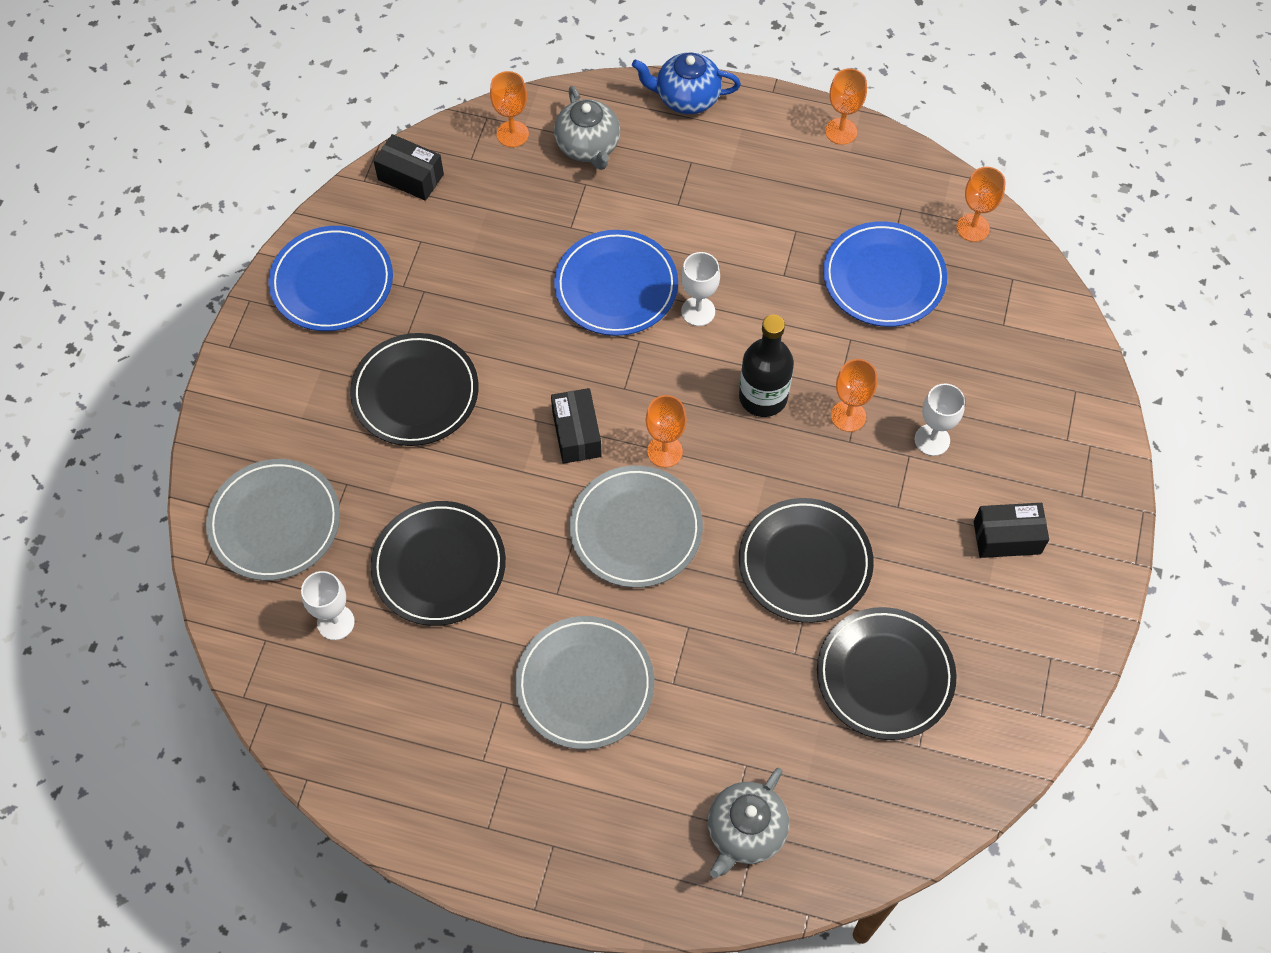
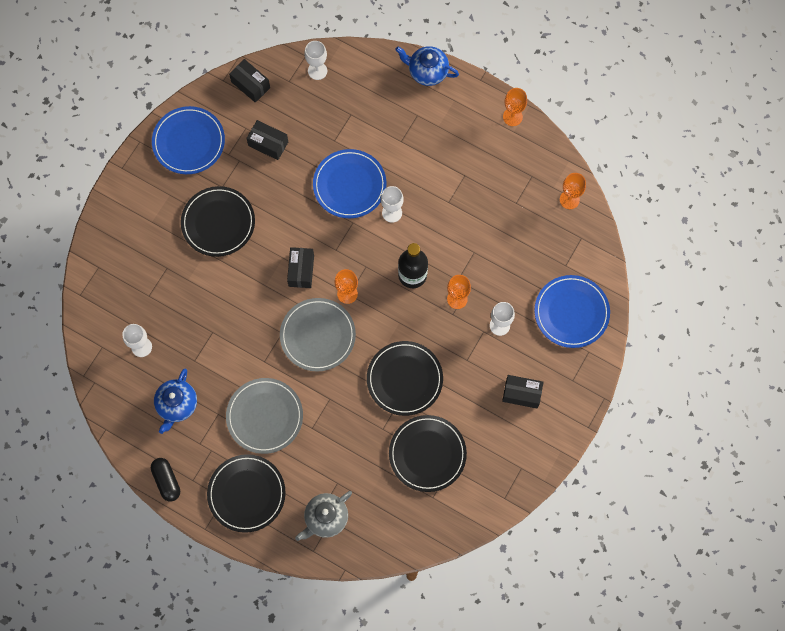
camera: 15 degrees right, 10 degrees up
(275, 522) = (122, 280): grey plate -> none
(424, 704) = (177, 405): none -> blue teapot
(439, 566) = (205, 329): black plate -> black plate (246, 494)
(441, 841) = (167, 481): none -> black capsule
(464, 256) = (268, 144): none -> black box
(512, 134) = (317, 71): orange goblet -> white goblet
(588, 147) = (359, 90): grey teapot -> none
(883, 278) = (506, 218): blue plate -> blue plate (571, 312)

